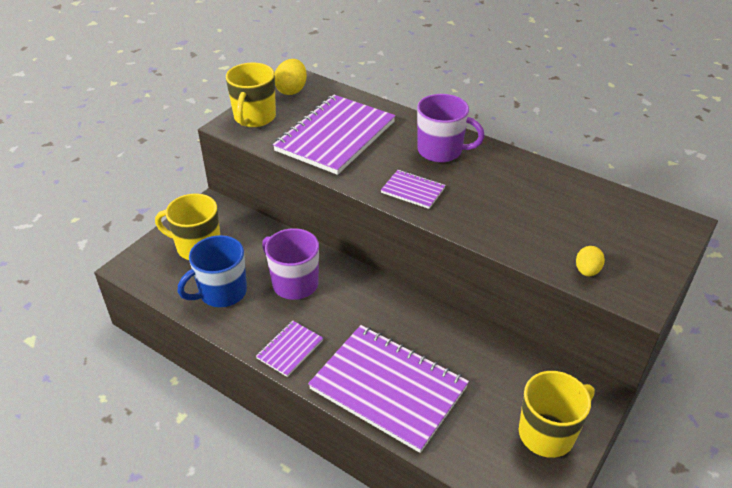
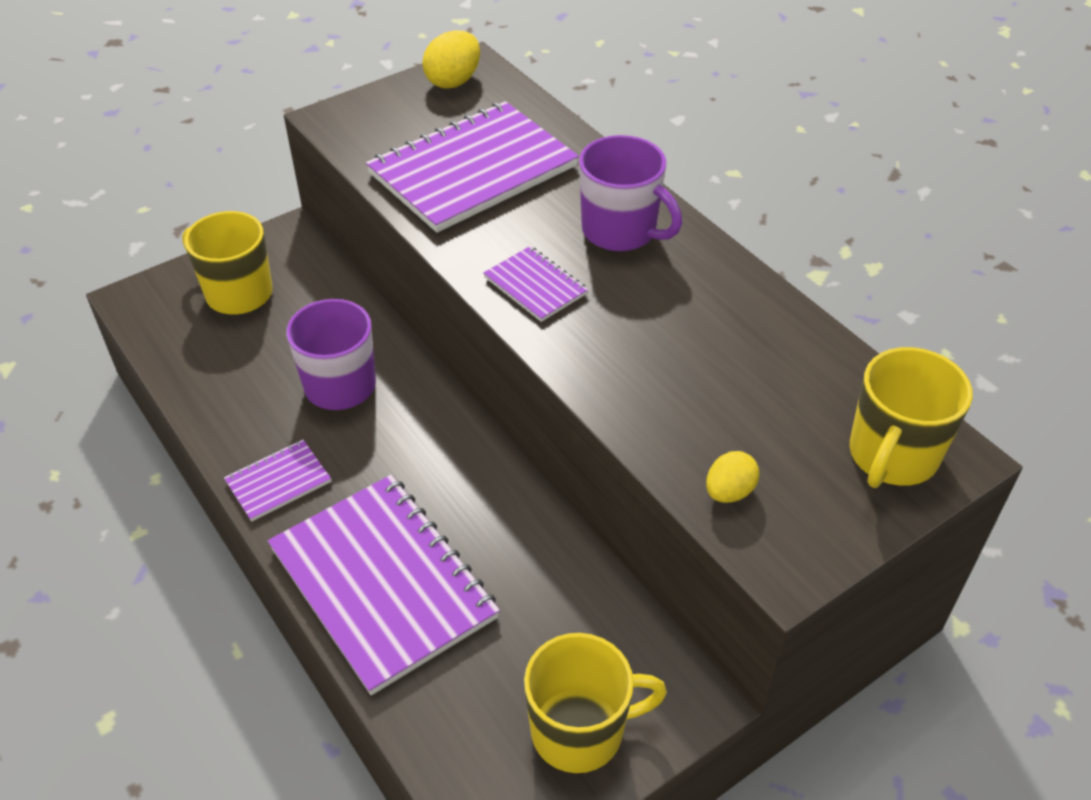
camera: 20 degrees right, 5 degrees up
(222, 292) = (233, 370): blue mug -> none
(254, 117) = (373, 114): yellow mug -> yellow mug (892, 456)

